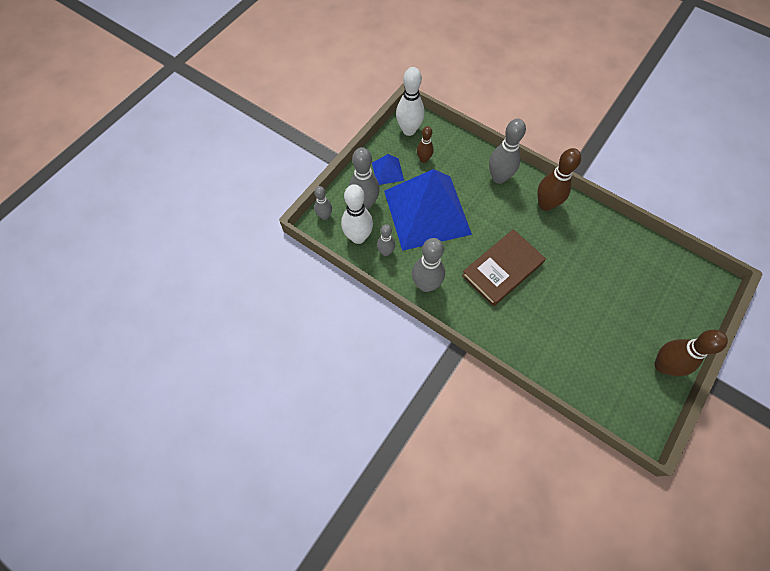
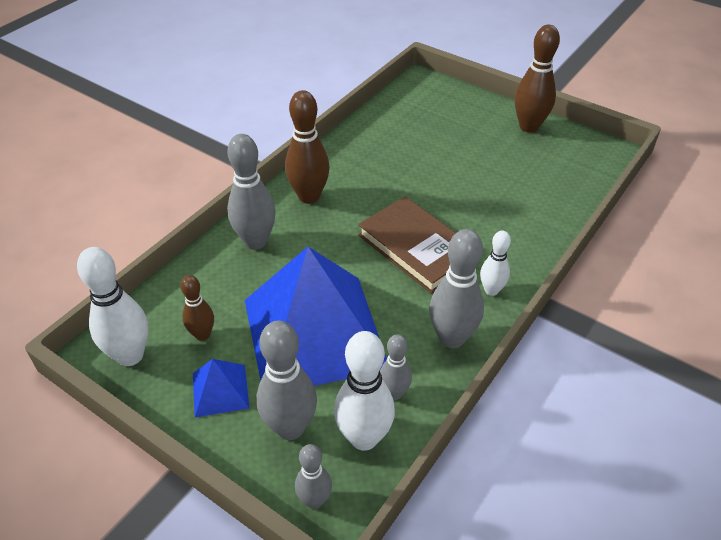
camera: 90 degrees left, 20 degrees down
(467, 312) = (491, 290): none -> white bowling pin

